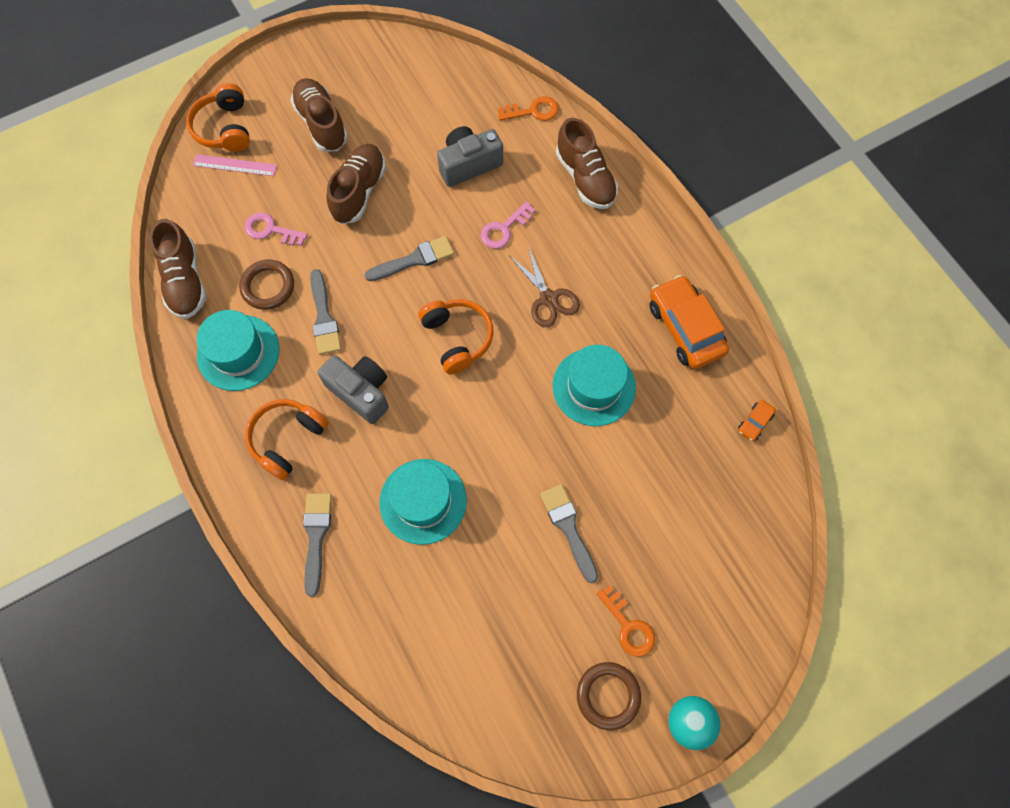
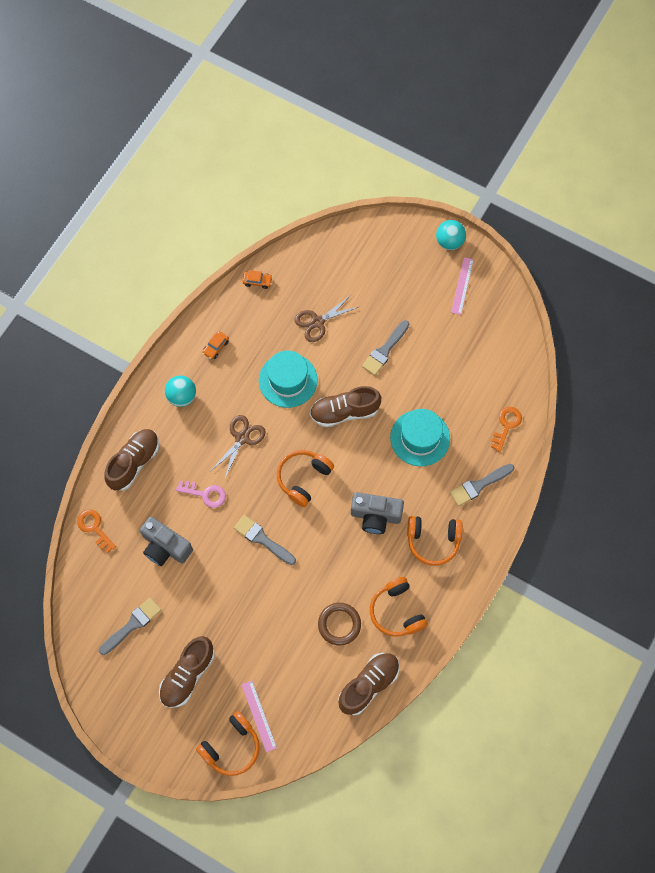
camera: 120 degrees left, 0 degrees up
(238, 352) = (397, 611): turquoise hat -> orange headphones
(271, 230) = (296, 652): pink key -> none
(324, 317) = (339, 572): grey brush -> grey brush (132, 625)
(359, 191) = (230, 610): brown shoe -> brown shoe (344, 412)
(360, 392) = (375, 516): grey camera -> grey camera turned 90 degrees counterclockwise
(608, 695) = (462, 286): brown ring -> pink ruler
(628, 626) = (419, 293): orange key -> orange key (506, 425)
(639, 261) = (182, 396): none -> turquoise ball
(656, 465) = (317, 322): none -> brown scissors
(685, 328) = (216, 347): orange car -> orange car, size x0.44

